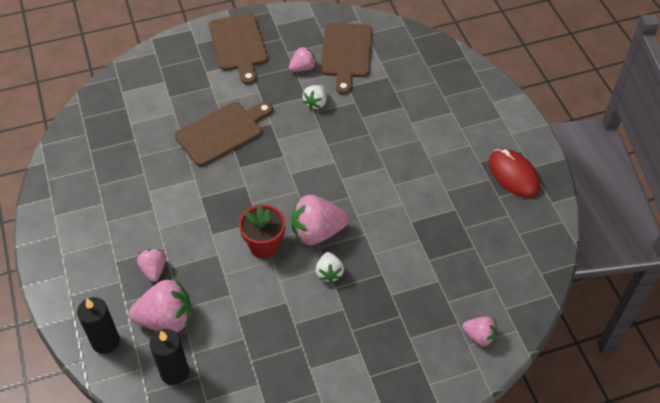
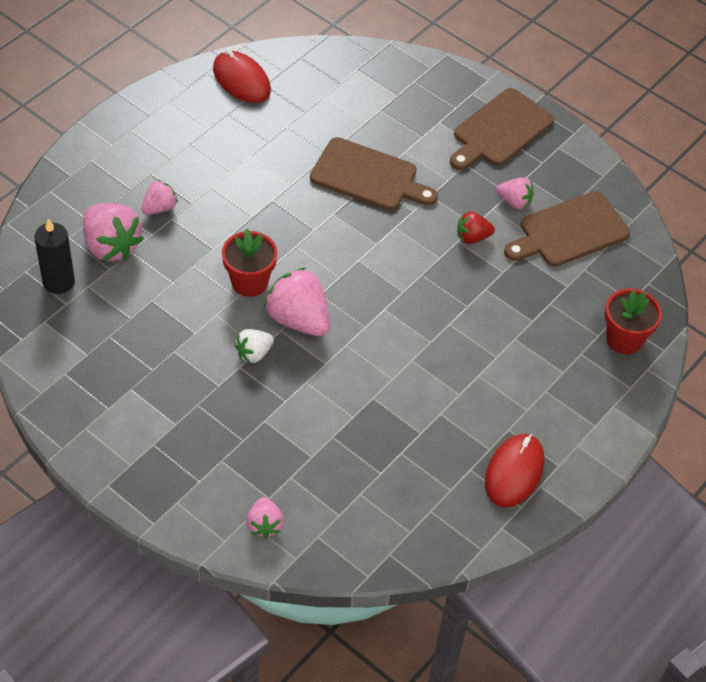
camera: 55 degrees right, 0 degrees up
(74, 162) = (241, 80): none -> red mouse
(105, 341) = (58, 213): black candle -> none
(315, 103) = (472, 237): white strawberry -> red strawberry
(446, 71) = (624, 339): none -> red flower pot

